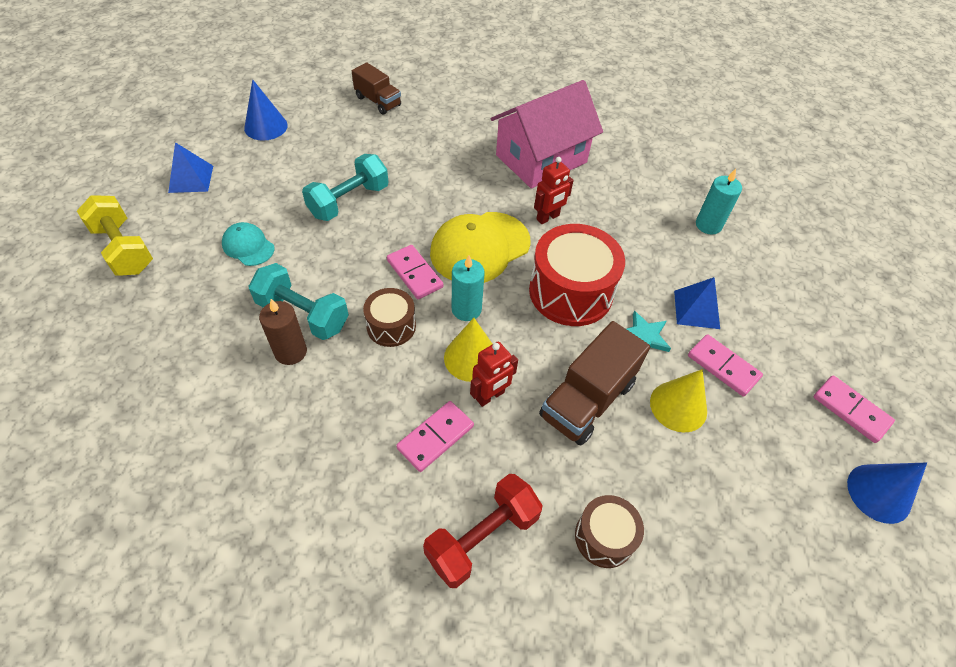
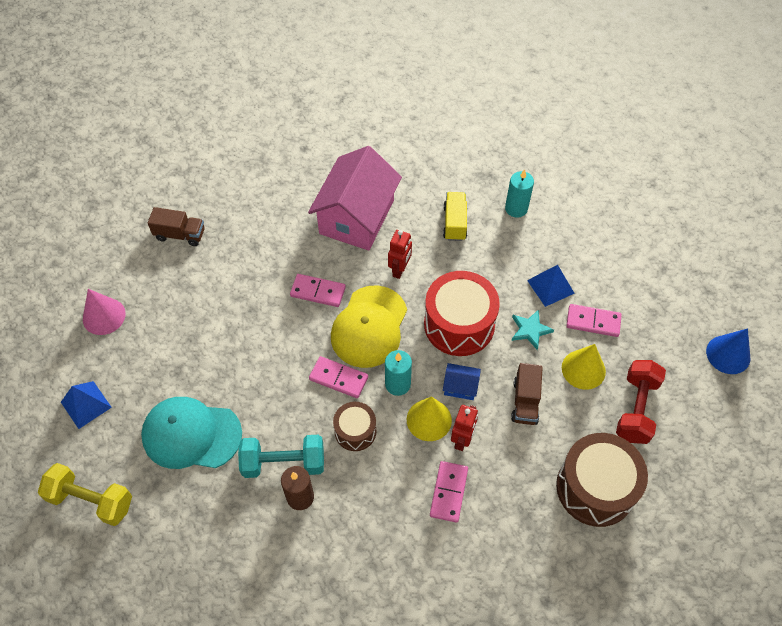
camera: 30 degrees left, 5 degrees up
(248, 246) = (191, 434): turquoise cap -> turquoise cap, size x1.90
(266, 126) = (104, 316): blue cone -> pink cone
(349, 201) = (237, 346): turquoise dumbbell -> none
(482, 537) = (526, 537): red dumbbell -> red dumbbell (636, 409)
(528, 346) = (460, 387): none -> blue house
(587, 400) = (525, 401): brown truck -> brown truck, size x0.64
(604, 537) = (595, 488): brown drum -> brown drum, size x1.81
(633, 207) = (455, 223): none -> yellow truck
(851, 410) = (684, 305): pink domino -> pink domino (318, 291)

